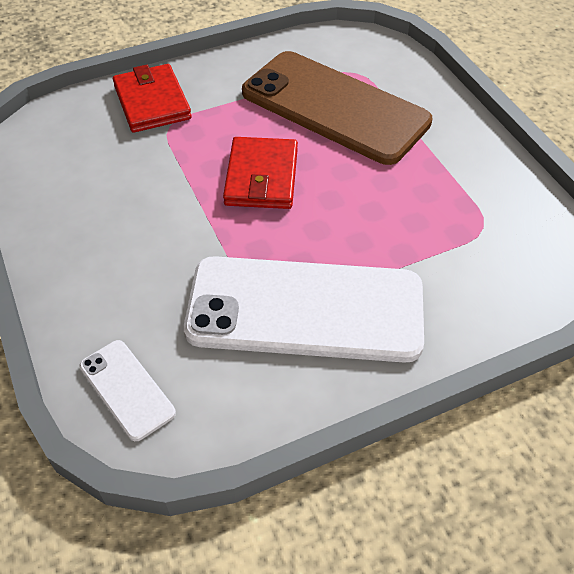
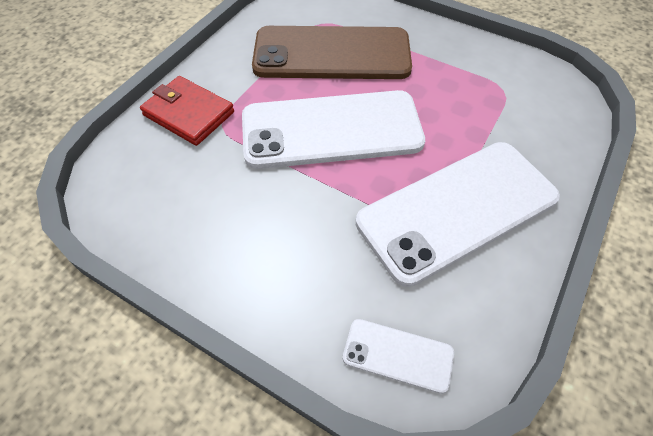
camera: 35 degrees left, 5 degrees up
(261, 177) = (331, 130): red wallet -> white phone

